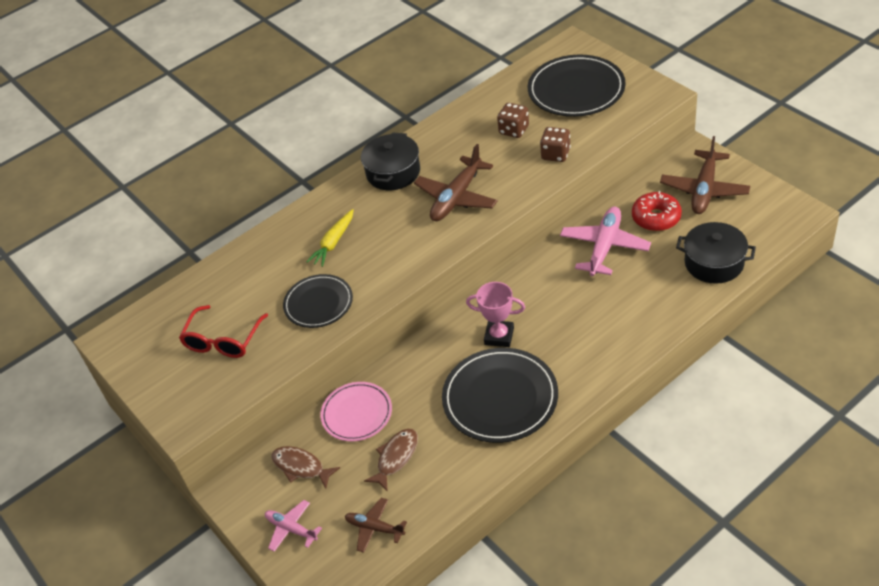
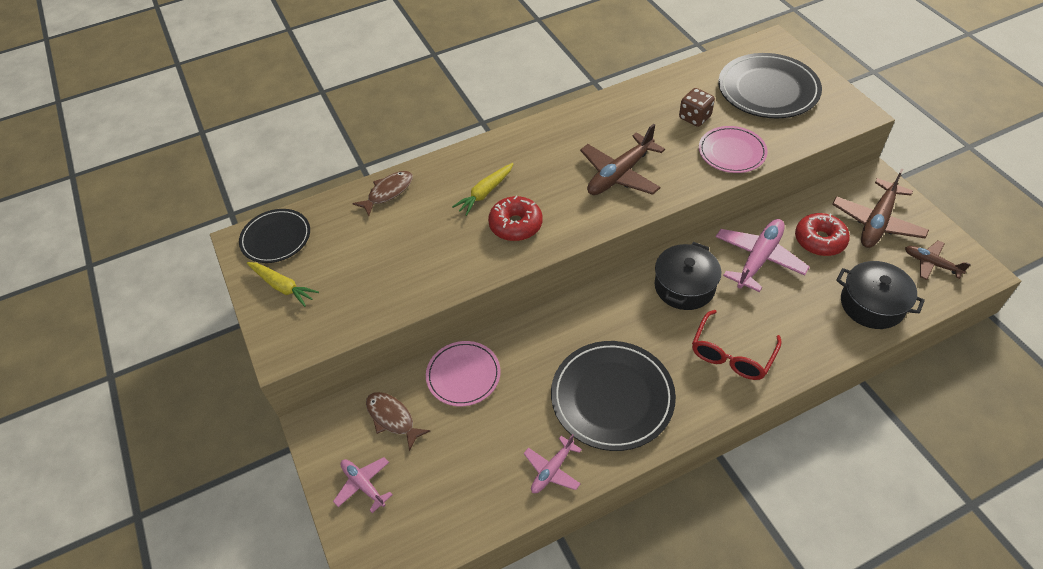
camera: 10 degrees right, 5 degrees up
(164, 371) = (283, 287): none -> yellow carrot
(223, 340) = (348, 269): red glasses -> red glasses (732, 354)
(318, 303) = (452, 253): black plate -> black plate (276, 238)
(371, 265) = (516, 225): none -> red donut
(374, 528) = (446, 508): brown plane -> brown plane (931, 263)
(393, 172) = (563, 134): black pot -> black pot (684, 286)
(396, 458) = (489, 435): brown fish -> brown fish (388, 192)
(462, 472) = (552, 470): none -> pink plane
(499, 336) = (627, 328): pink trophy -> none
(555, 154) = (732, 152): brown dice -> pink plate

